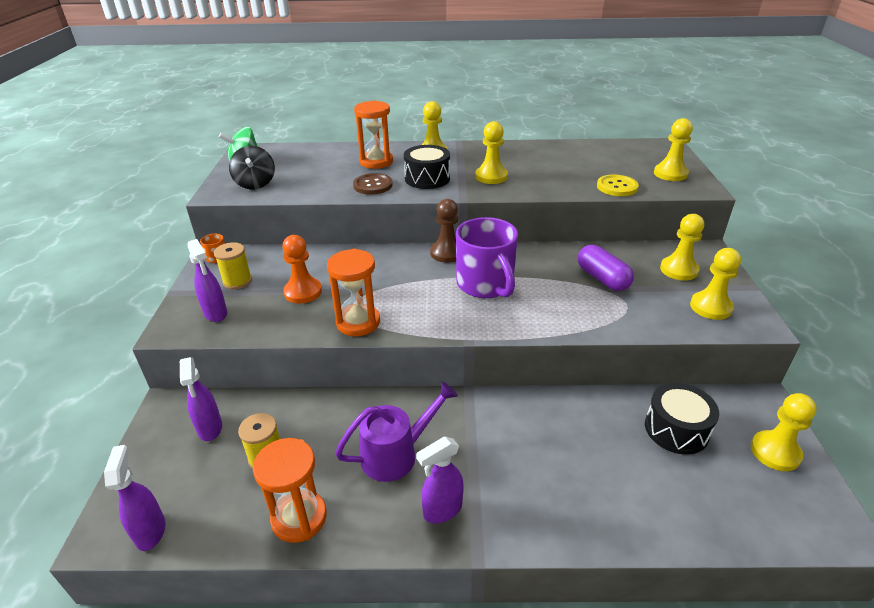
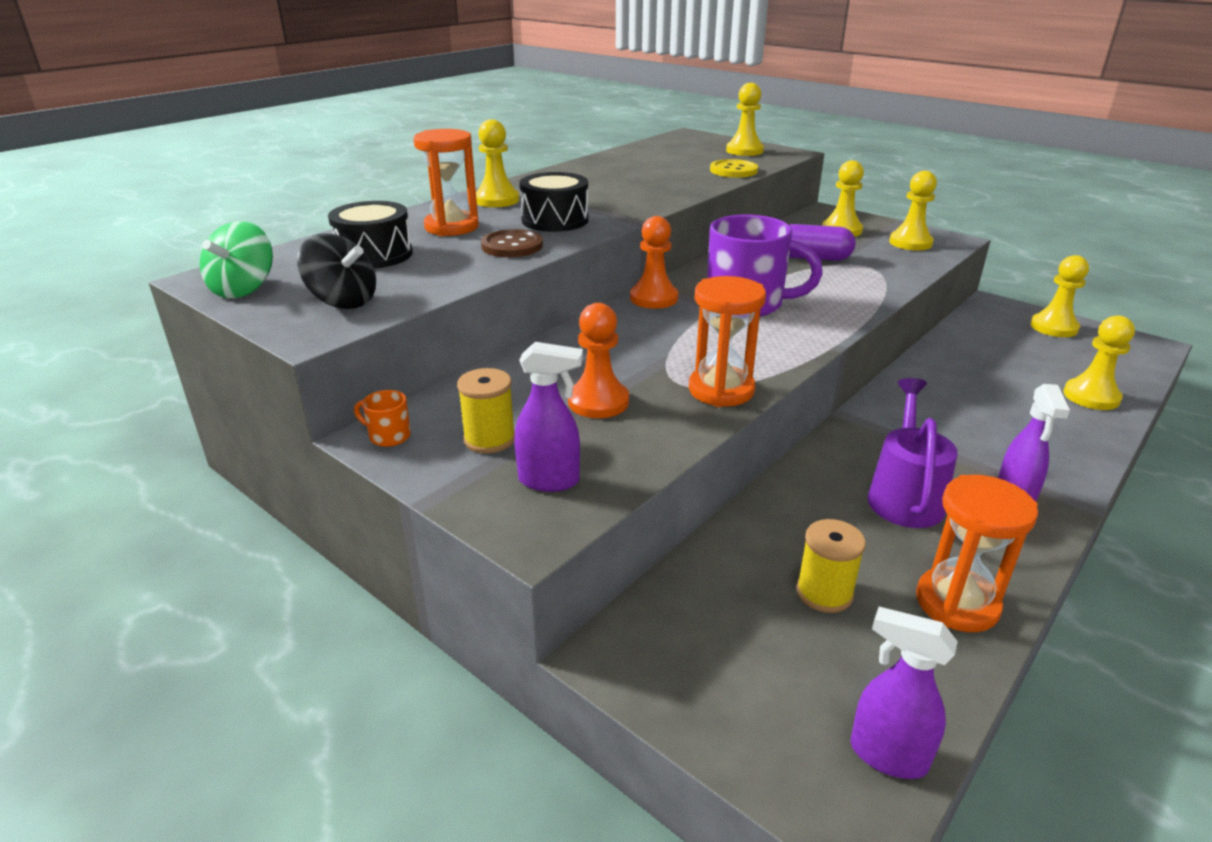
camera: 50 degrees left, 5 degrees down
(210, 429) = (714, 625): purple spray bottle -> none
(447, 253) = (653, 298): brown pawn -> orange pawn
(491, 177) = (613, 198): yellow pawn -> yellow pawn (1091, 396)
(676, 429) = (996, 348): black drum -> black drum (374, 255)

